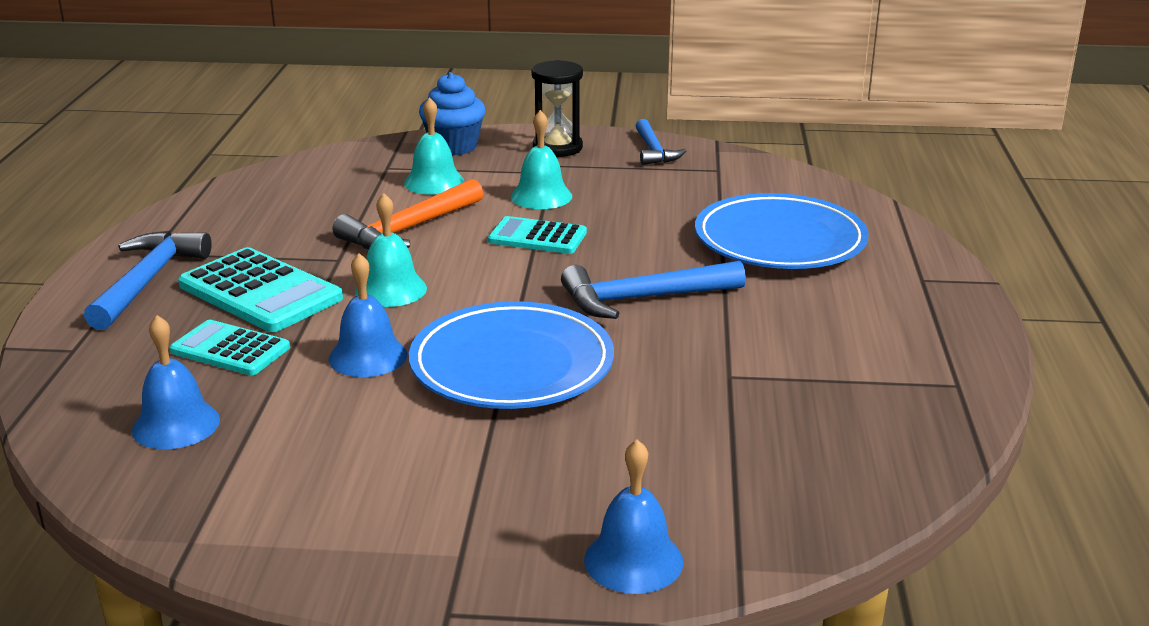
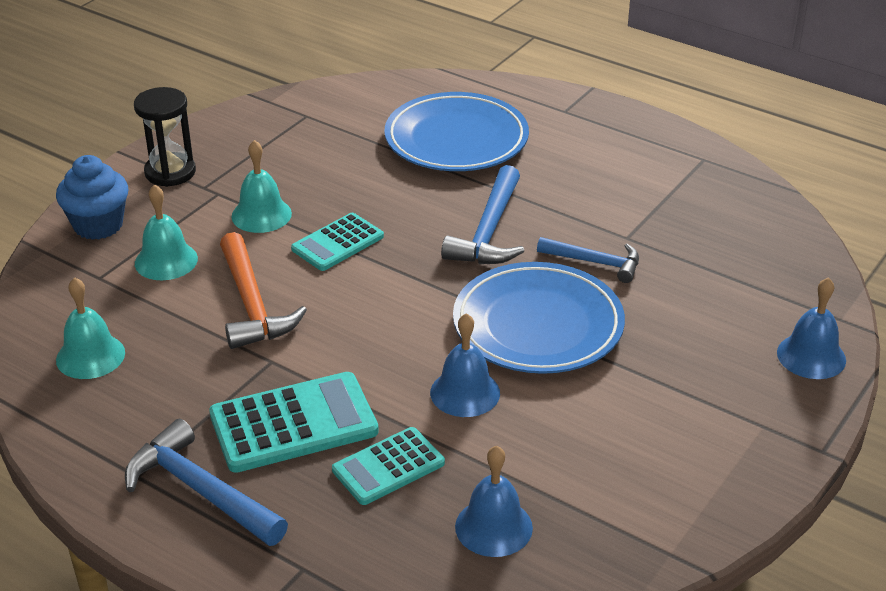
camera: 60 degrees left, 10 degrees up
(391, 289) = (359, 348): turquoise bell -> turquoise bell (90, 356)
(654, 151) = (235, 129): blue hammer -> blue hammer (595, 262)

